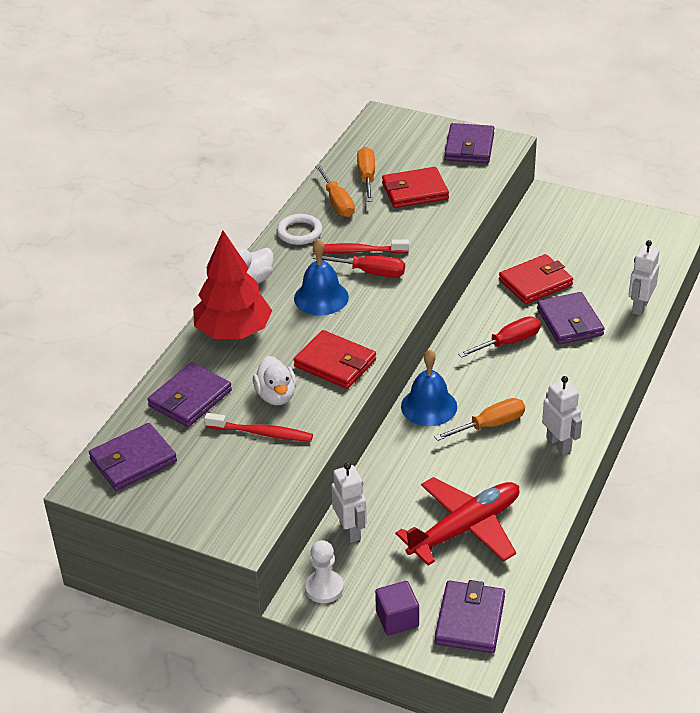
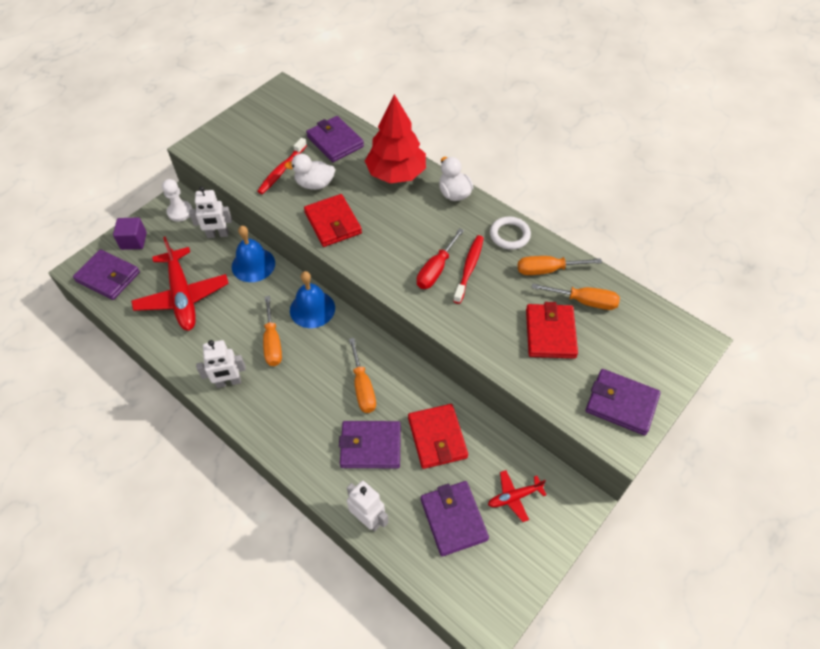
camera: 105 degrees right, 15 degrees up
(133, 460) = (291, 109): purple wallet -> purple wallet (453, 519)
(321, 297) = (415, 231): blue bell -> blue bell (253, 264)
(335, 363) = (333, 223): red wallet -> red wallet turned 75 degrees counterclockwise
(508, 342) = (363, 387): red screwdriver -> orange screwdriver
(565, 230) = (514, 497): none -> red plane

